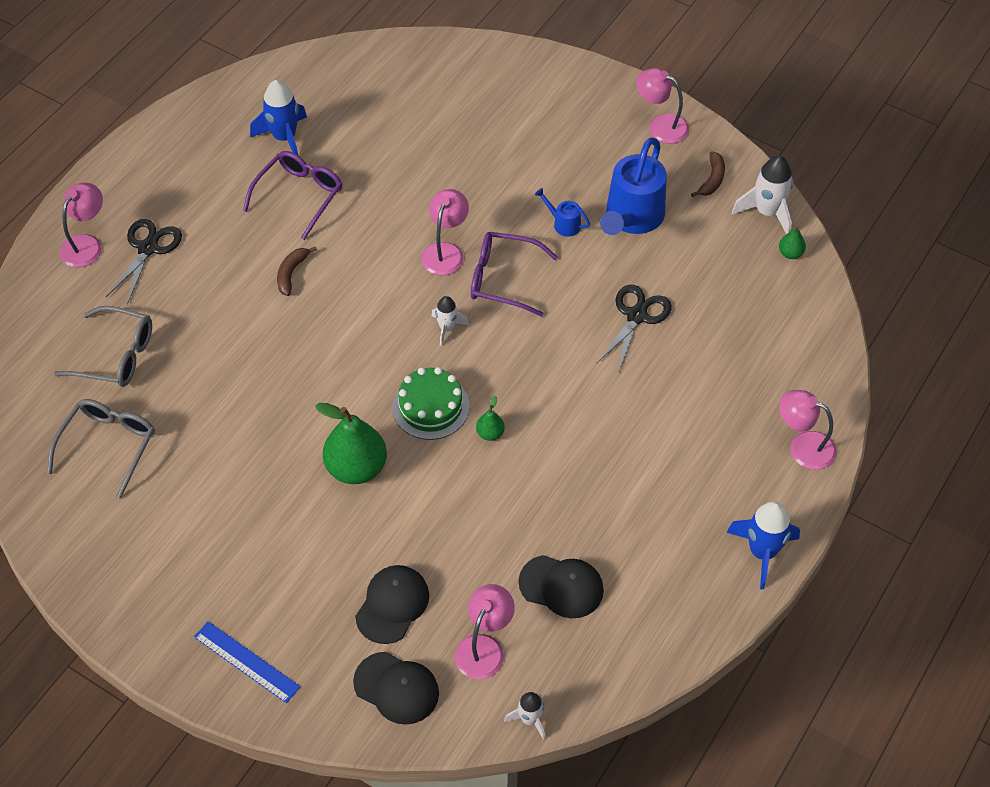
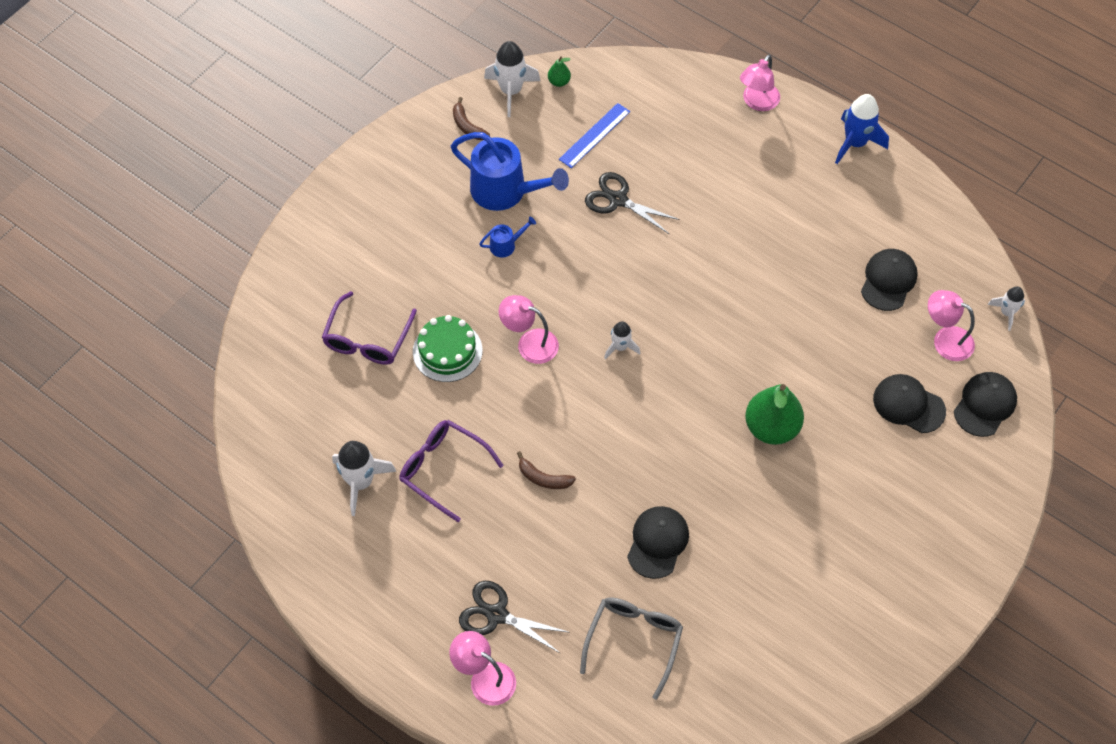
camera: 85 degrees left, 5 degrees up
(108, 446) = (742, 644): grey glasses -> none
(221, 370) = (657, 542): none -> black cap
(246, 661) = (966, 519): blue ruler -> blue ruler (594, 135)
(284, 138) = (361, 482): blue rocket -> white rocket
(430, 407) = (707, 365): green cake -> green cake (447, 351)
(490, 433) = (738, 321): green pear -> none
(503, 279) = (567, 298): purple glasses -> purple glasses (367, 339)
(563, 224) = (506, 245): blue watering can -> blue watering can turned 150 degrees counterclockwise
(660, 125) = (395, 157): pink lamp -> none
(712, 179) = (467, 126): brown banana -> brown banana turned 150 degrees counterclockwise

